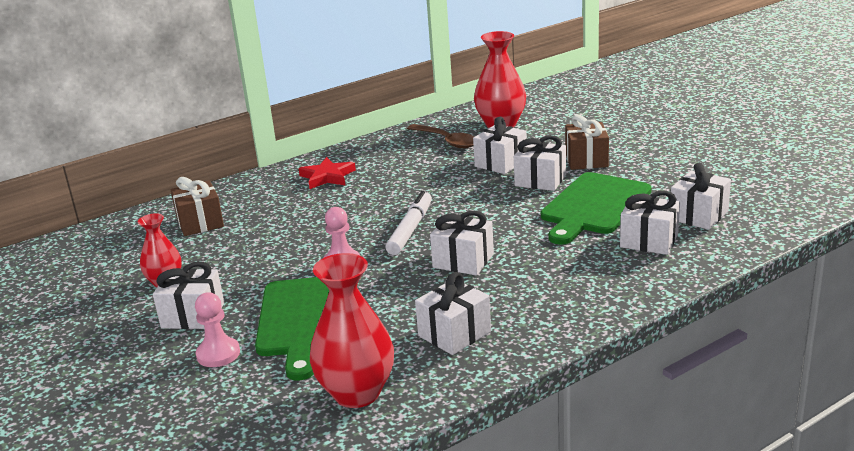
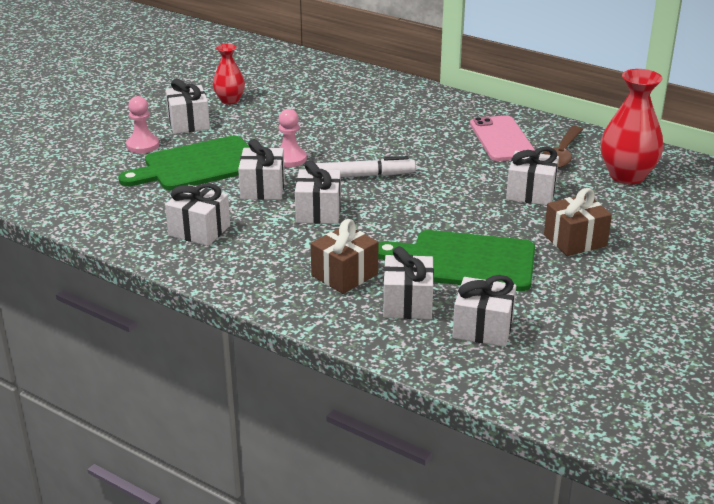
camera: 65 degrees right, 5 degrees up
(200, 223) = (325, 87): brown gift -> brown gift (344, 275)
(327, 177) = (440, 116): red star -> none
(357, 393) = (108, 208): red vase -> none
(398, 159) = (502, 139): none -> pink phone
(540, 180) = (505, 221): white gift -> white gift (262, 188)

